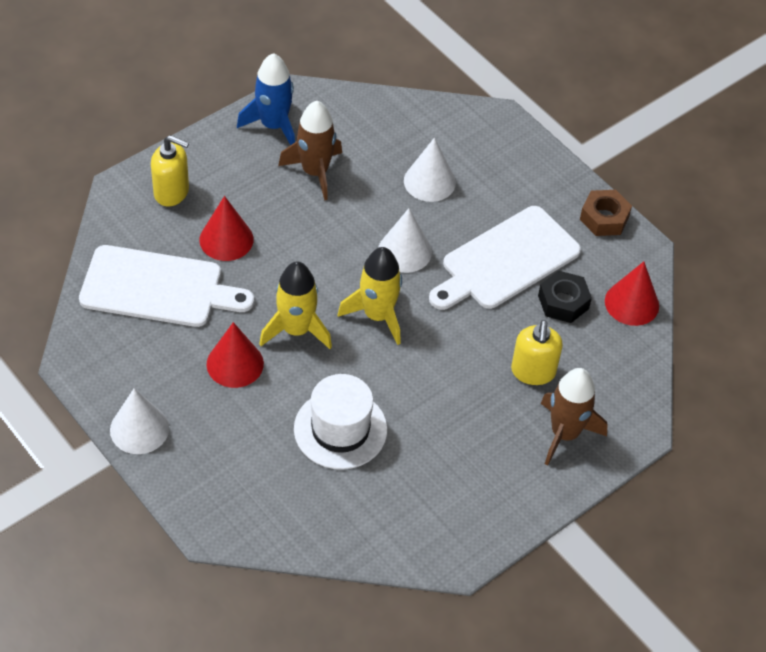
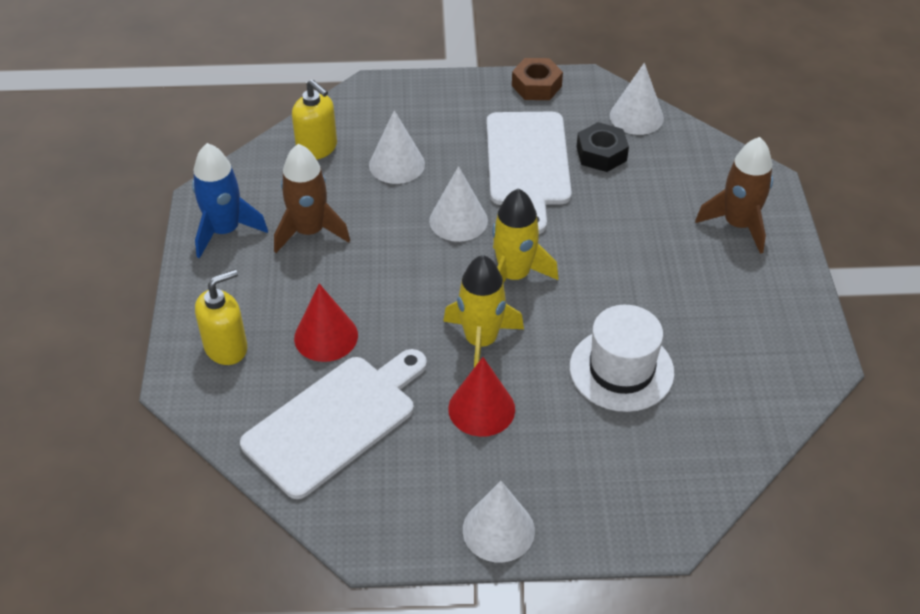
camera: 50 degrees left, 5 degrees down
(533, 372) = (659, 210): yellow soap dispenser -> yellow soap dispenser (317, 148)
(631, 303) = (636, 117): red cone -> white cone

